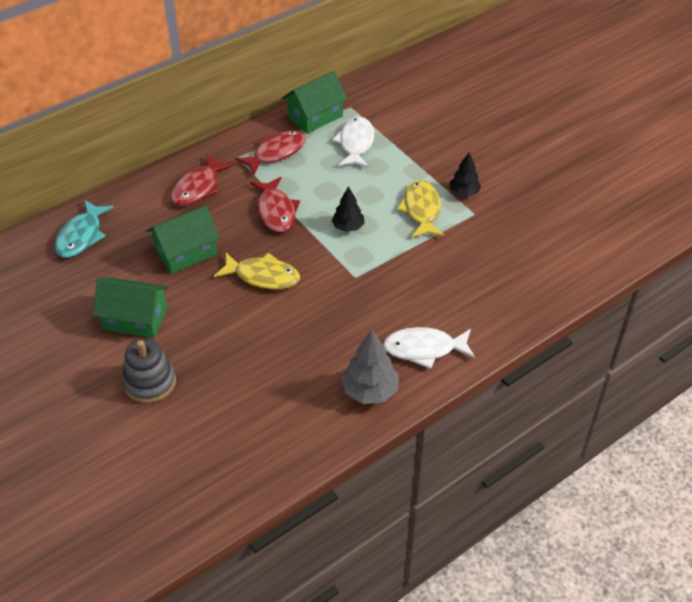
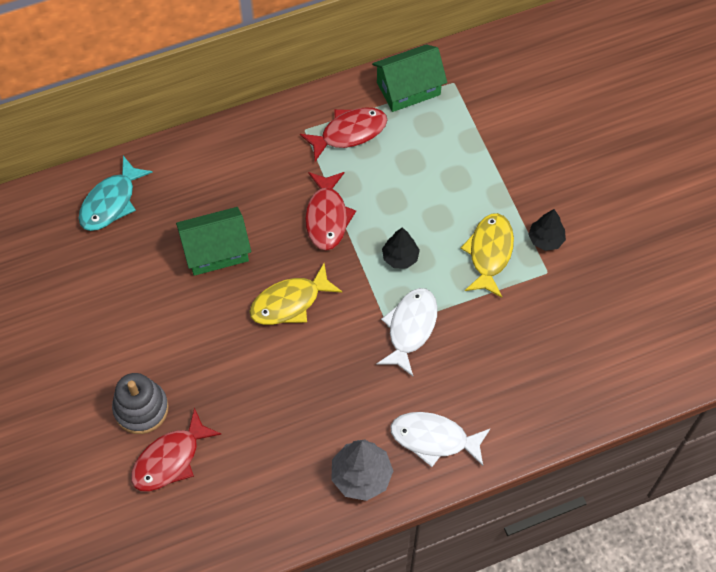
camera: 15 degrees right, 15 degrees up
(135, 319) = (143, 325): green house -> none
(198, 188) = (250, 164): red fish -> red fish (170, 459)
(263, 276) = (290, 302): yellow fish -> yellow fish turned 120 degrees clockwise
(356, 143) = (443, 139): white fish -> white fish (410, 328)

